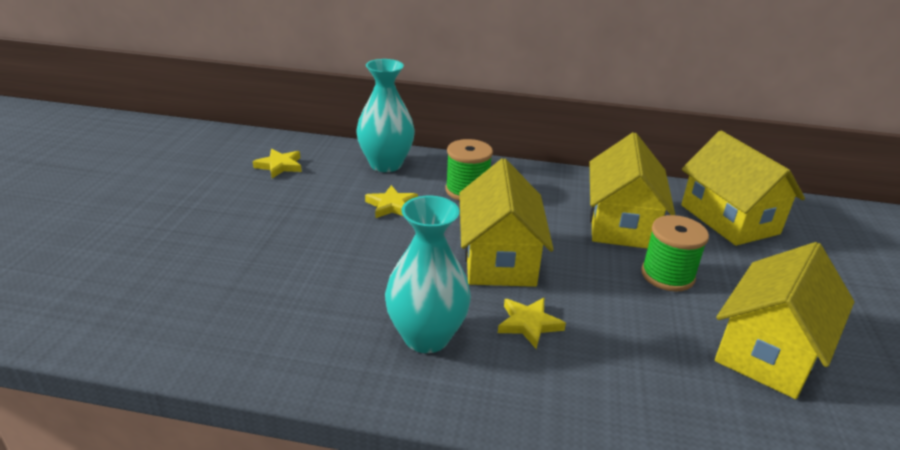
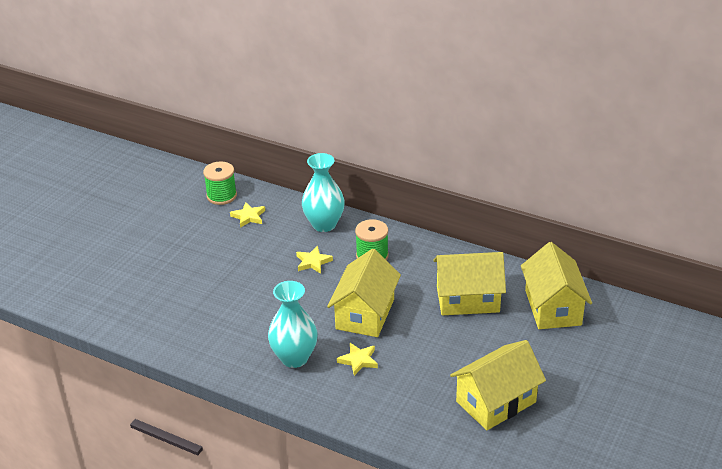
camera: 20 degrees right, 5 degrees up
(621, 223) = (467, 299): yellow house -> yellow house turned 60 degrees clockwise
(667, 275) = (470, 343): green spool -> green spool (221, 196)

